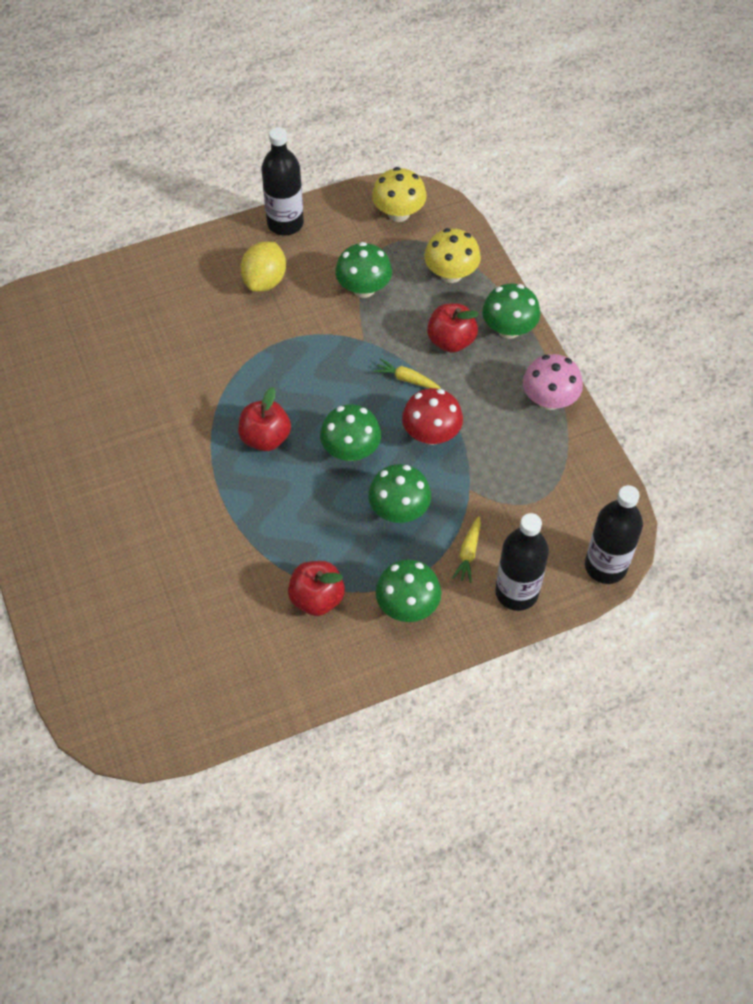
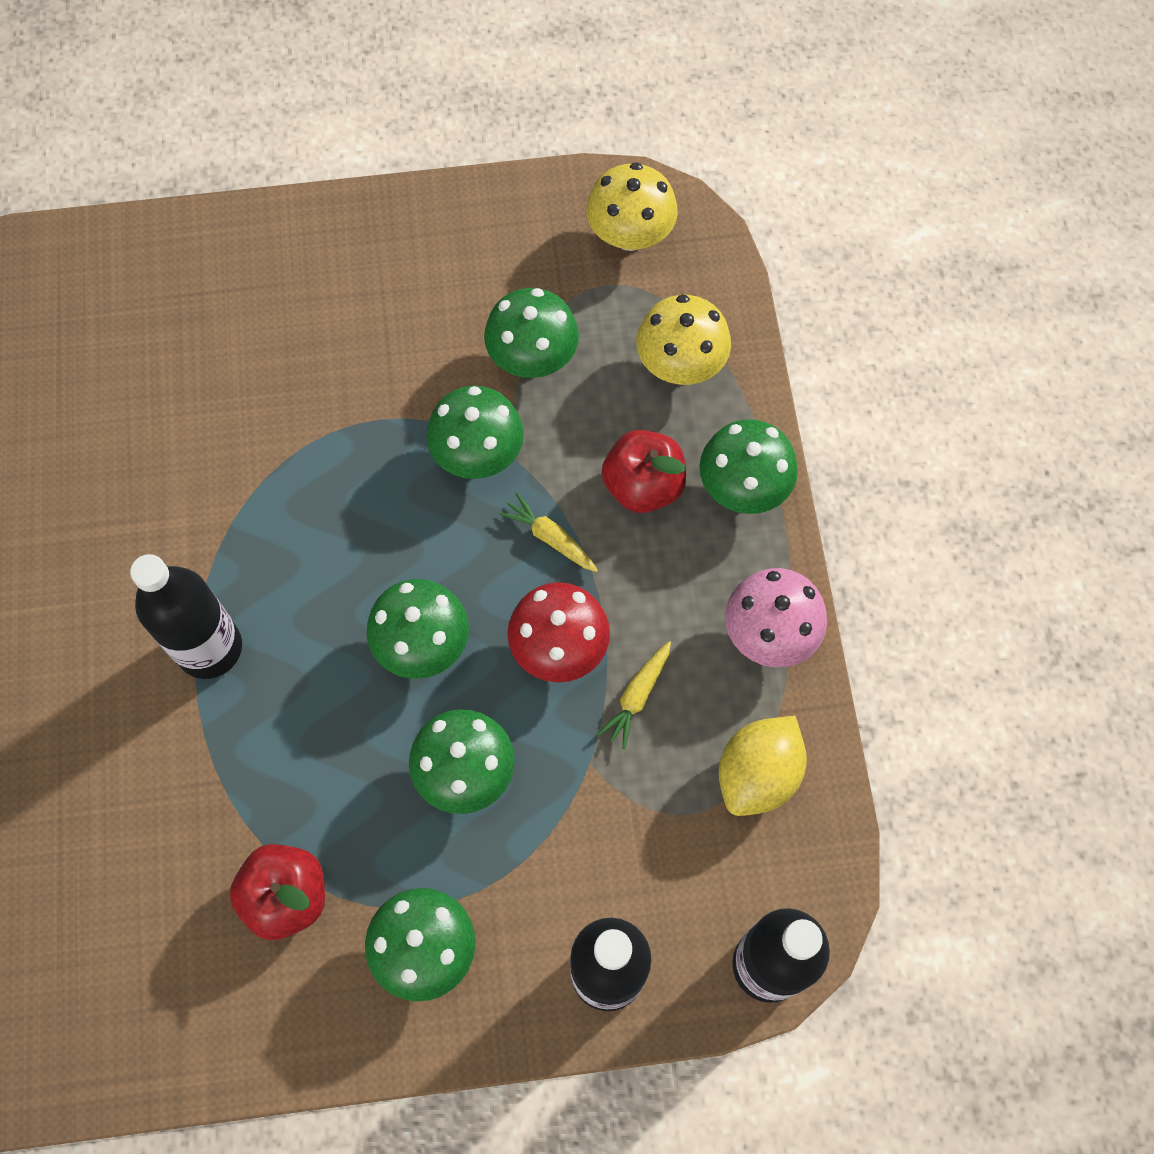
camera: 15 degrees right, 10 degrees up
(265, 280) = (381, 306): yellow lemon -> yellow lemon (758, 774)
(265, 438) = (296, 587): red apple -> none
(285, 223) = (445, 212): black bottle -> black bottle (209, 648)
(349, 345) = (478, 454): none -> green mushroom
(468, 553) = (552, 880): yellow carrot -> yellow carrot (637, 696)

